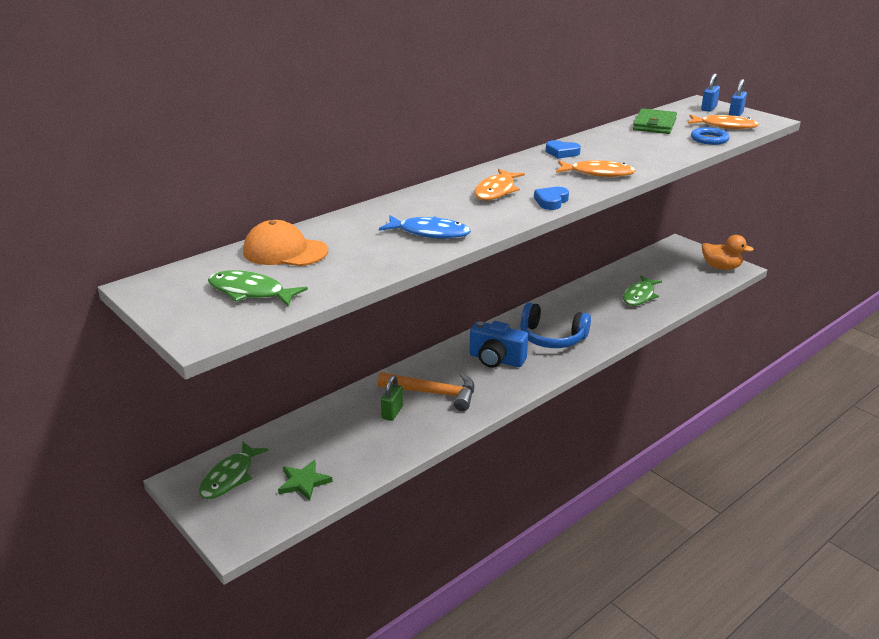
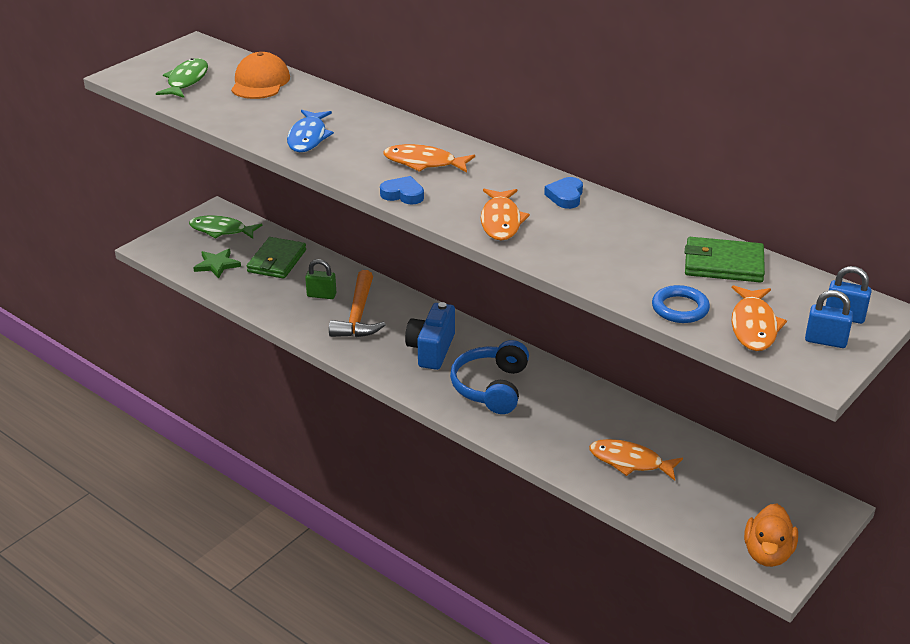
camera: 80 degrees right, 5 degrees up
(316, 438) = (277, 261): none -> green wallet
(639, 296) = (630, 462): green fish -> orange fish

